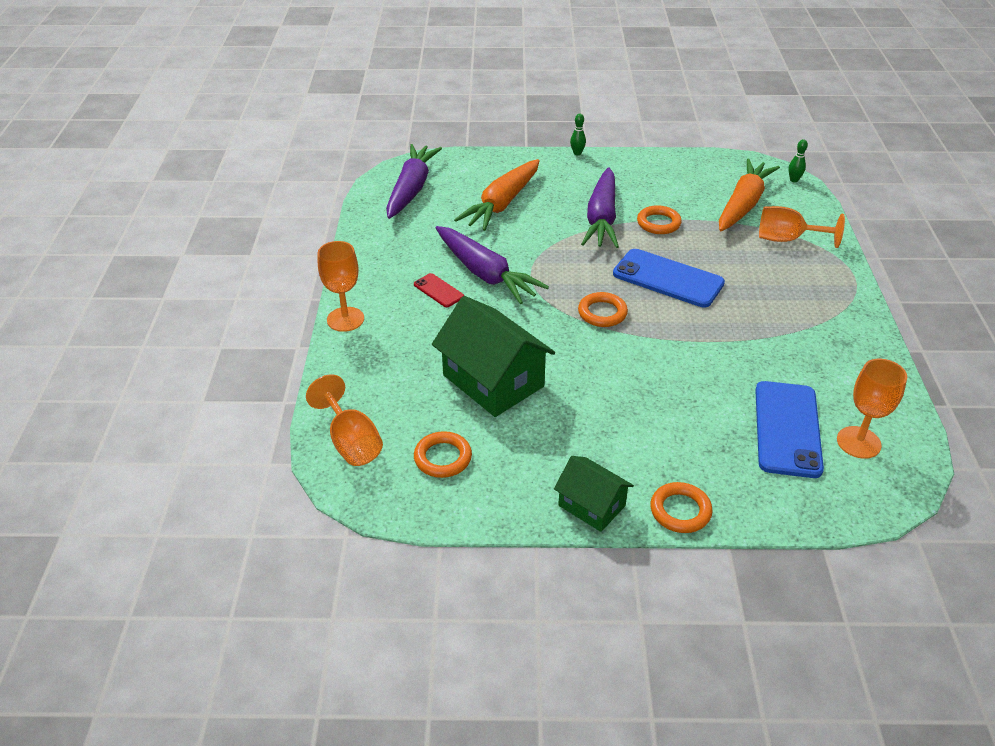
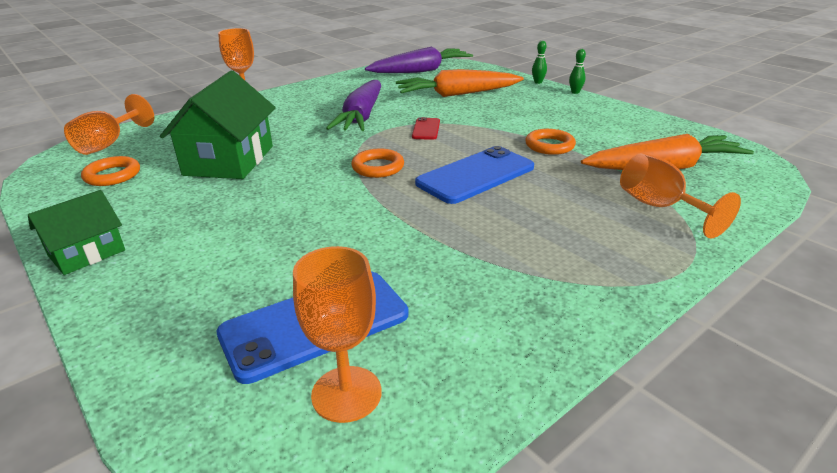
camera: 50 degrees right, 10 degrees down
(438, 290) = (318, 112): red phone -> red phone (426, 129)
(591, 505) = (87, 253): green house -> green house turned 45 degrees clockwise
(601, 218) = (508, 126): purple carrot -> none
(668, 278) = (475, 175): blue phone -> blue phone turned 60 degrees clockwise
(680, 511) = (106, 303): orange ring -> none
(794, 180) = (768, 176): green bowling pin -> green bowling pin (538, 82)

